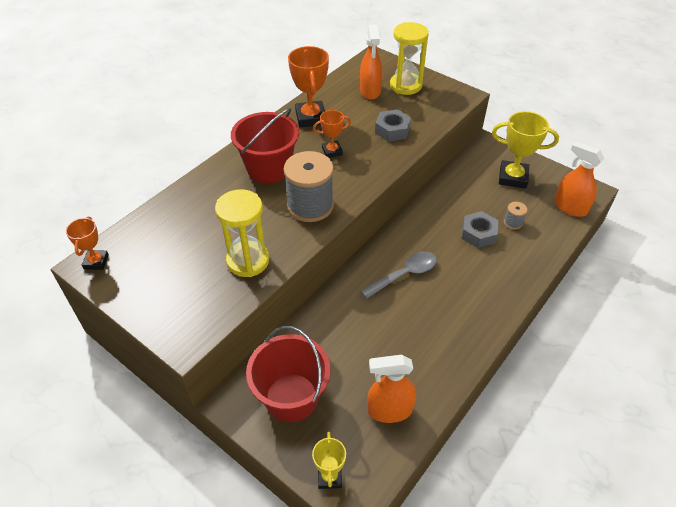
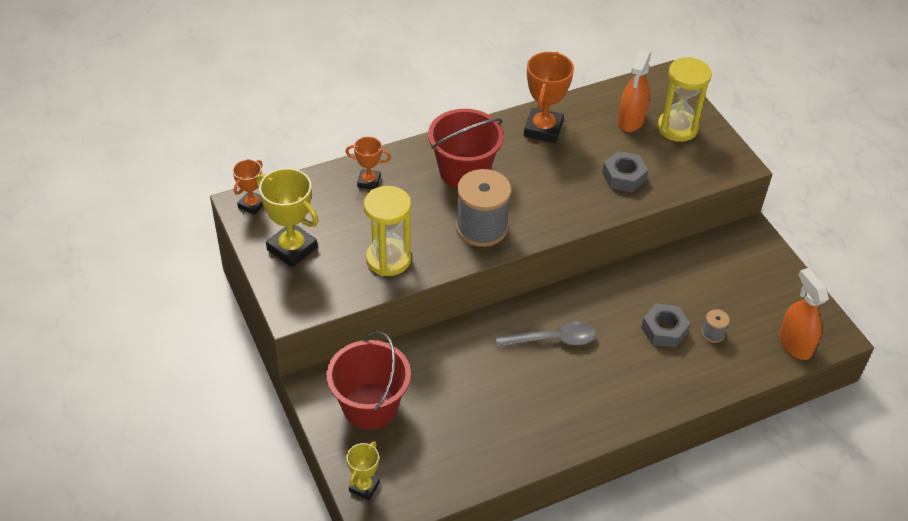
camera: 25 degrees right, 0 degrees up
(332, 151) = (541, 177): orange trophy -> orange trophy (369, 181)
(389, 410) = (453, 457): orange spray bottle -> none
(513, 177) = (752, 284): yellow trophy -> yellow trophy (292, 248)

